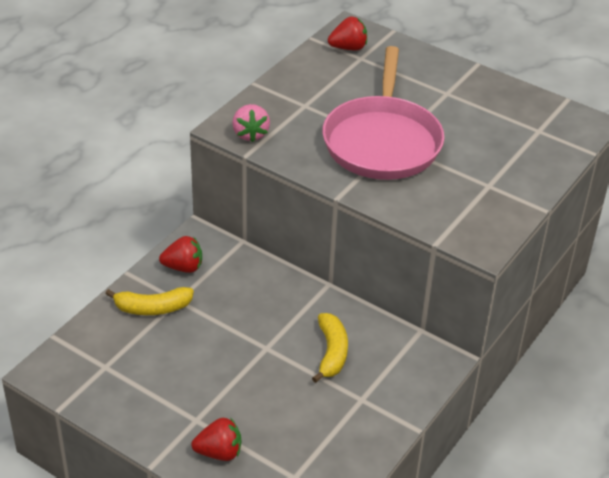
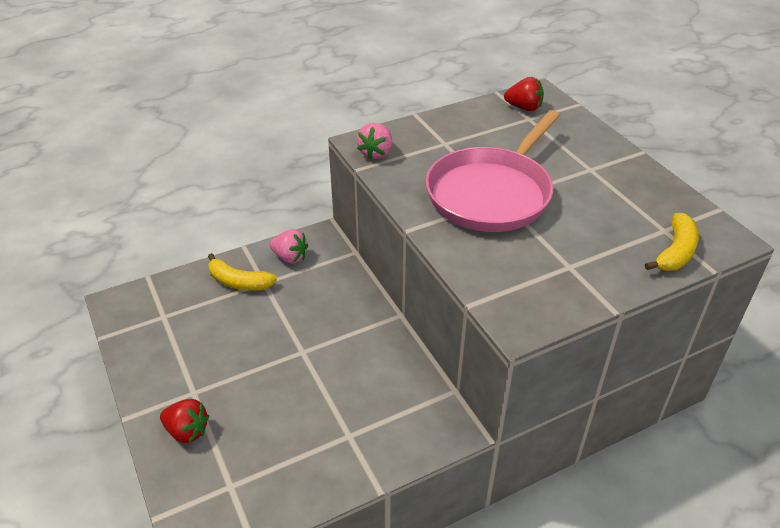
camera: 30 degrees right, 0 degrees up
(183, 267) = (290, 257): red strawberry -> pink strawberry
(331, 352) = (355, 379): yellow banana -> yellow banana (675, 252)

